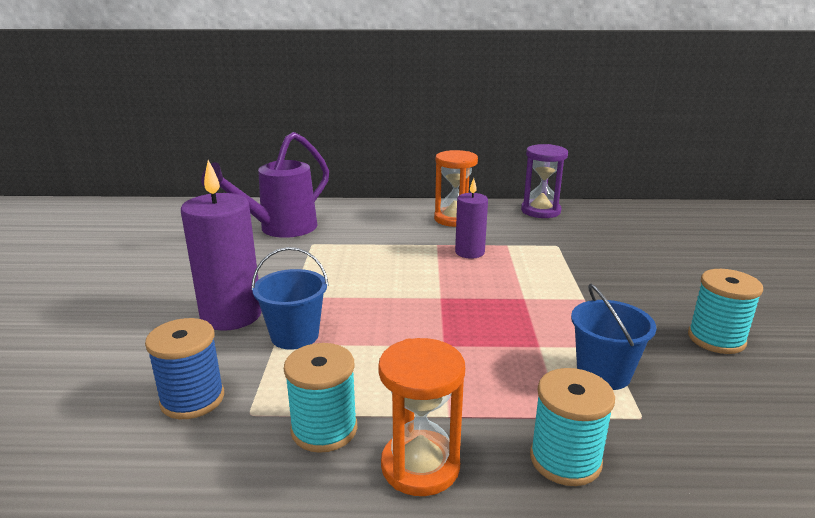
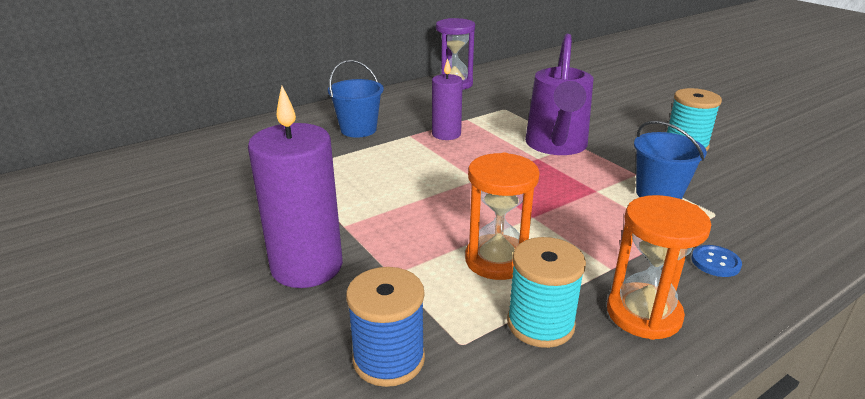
camera: 35 degrees left, 5 degrees up
(279, 229) = (230, 166): purple watering can -> purple watering can (556, 147)
(295, 336) = (400, 259): blue bucket -> blue bucket (358, 129)
(454, 219) = (393, 109): orange hourglass -> orange hourglass (497, 260)
(565, 459) = (715, 262): turquoise spool -> blue button

